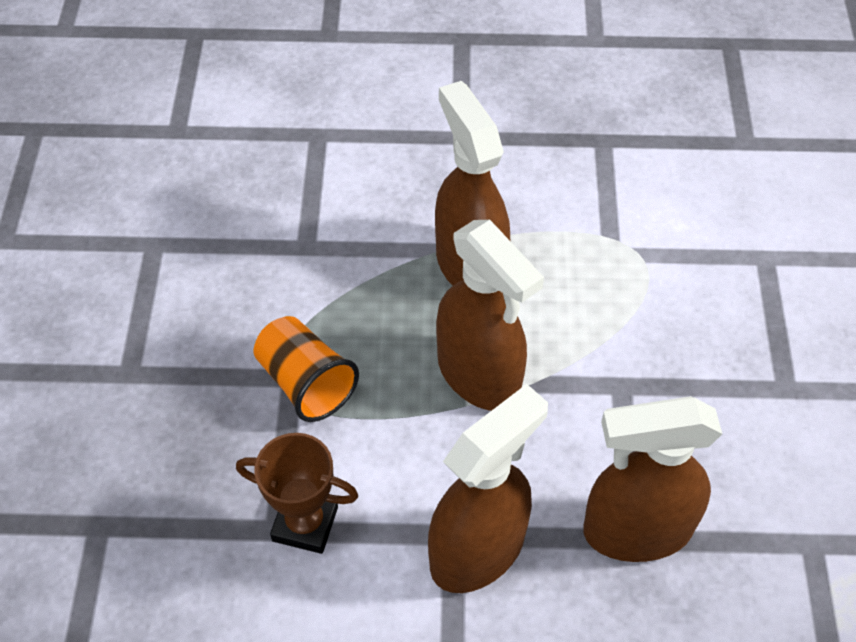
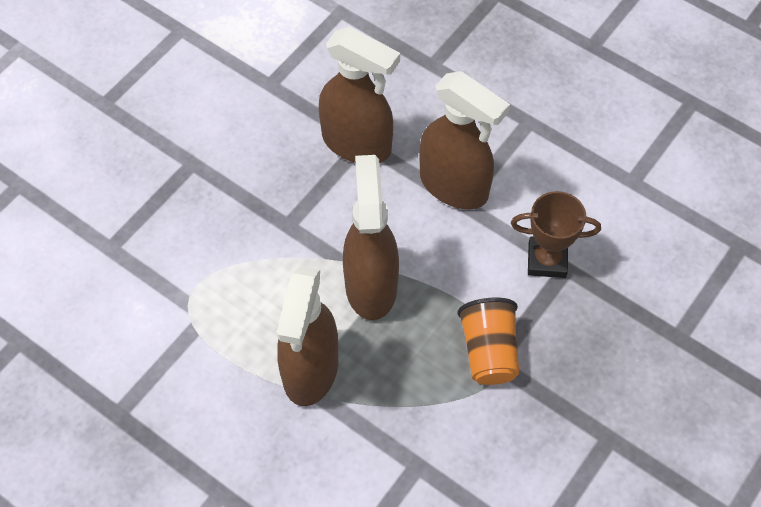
camera: 145 degrees left, 5 degrees up
(305, 524) = (547, 260): brown trophy -> brown trophy turned 45 degrees counterclockwise
(478, 550) = (454, 186): brown spray bottle -> brown spray bottle turned 135 degrees counterclockwise

